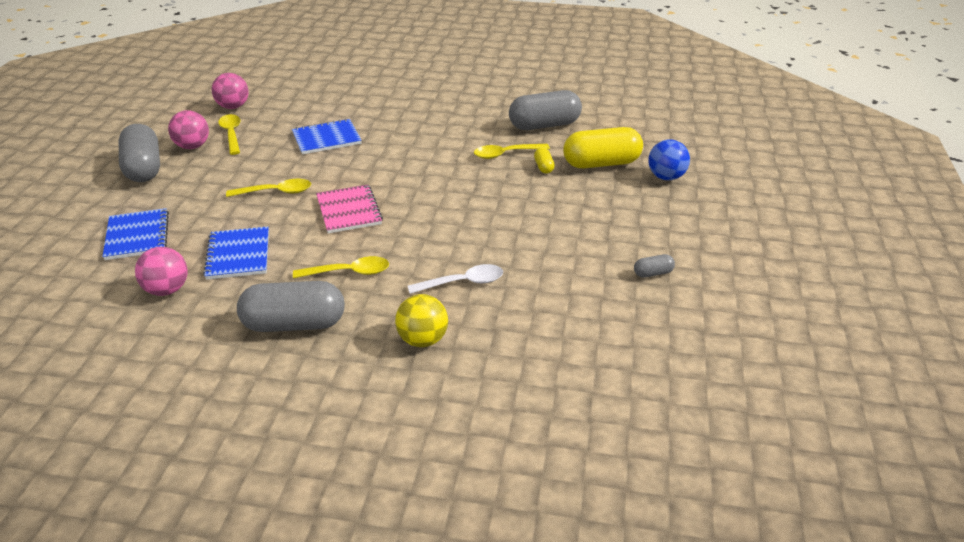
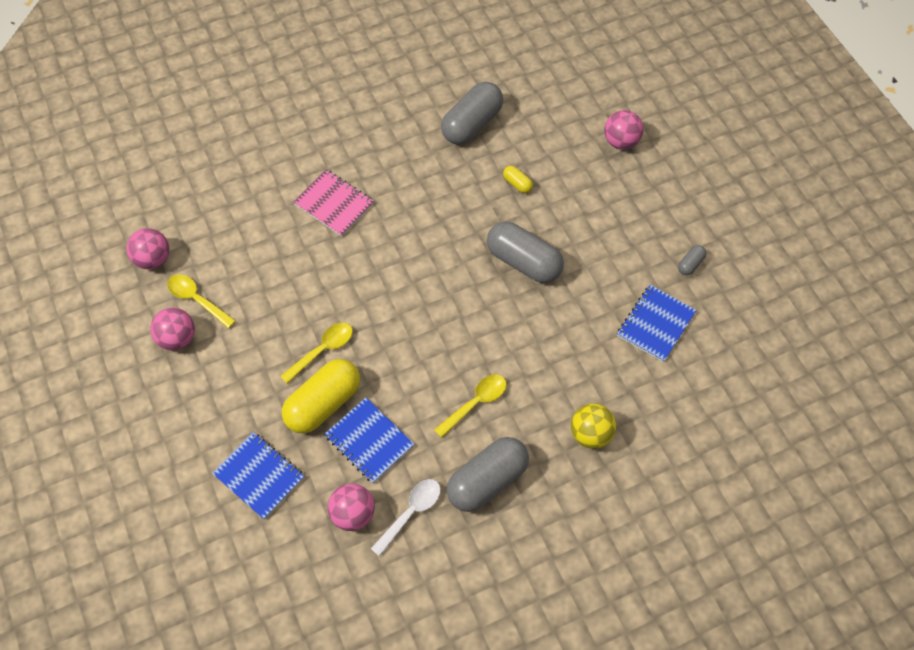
camera: 35 degrees left, 25 degrees up
(143, 168) = (164, 395): grey capsule -> grey capsule (523, 262)
(326, 139) = (295, 253): blue notebook -> blue notebook (656, 324)
(348, 211) = (408, 335): pink notebook -> pink notebook (334, 204)
(463, 283) = (569, 359): white spoon -> white spoon (411, 512)
(506, 154) = (472, 184): yellow spoon -> none
(601, 163) = (559, 152): yellow capsule -> yellow capsule (323, 403)
(666, 177) = (621, 141): blue ball -> pink ball

